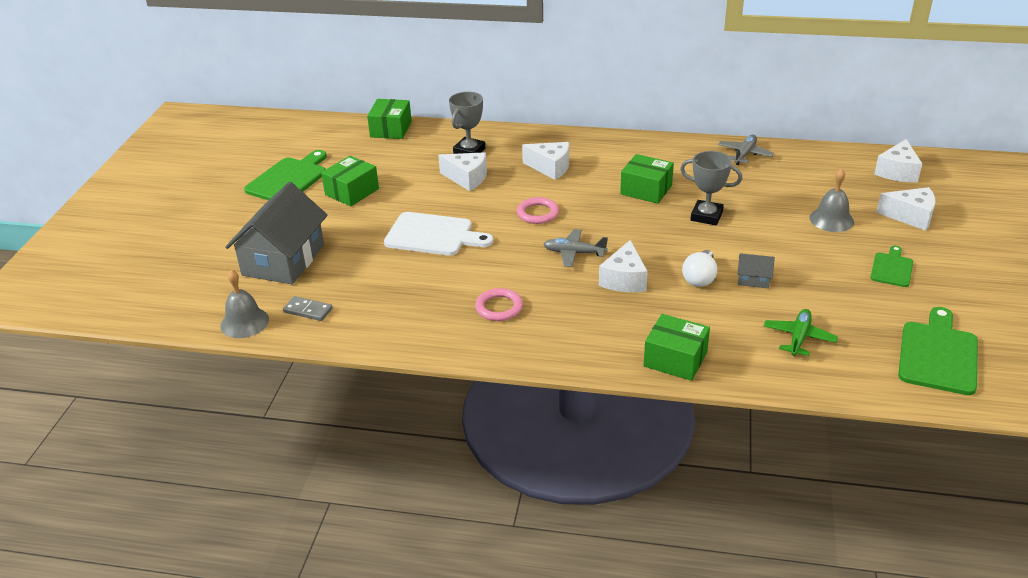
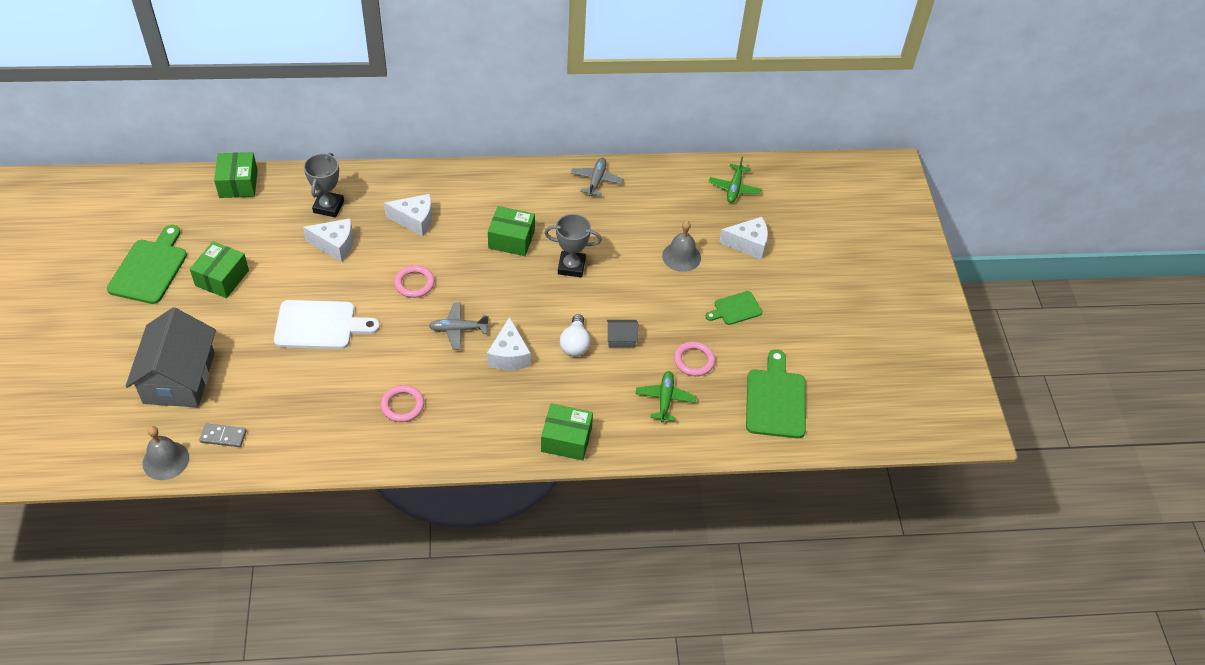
camera: 20 degrees left, 15 degrees up
(838, 307) = (694, 360): none -> pink ring
(892, 268) = (735, 309): green cutting board -> green cutting board turned 120 degrees counterclockwise
(897, 172) = (734, 188): white cheese -> green plane

